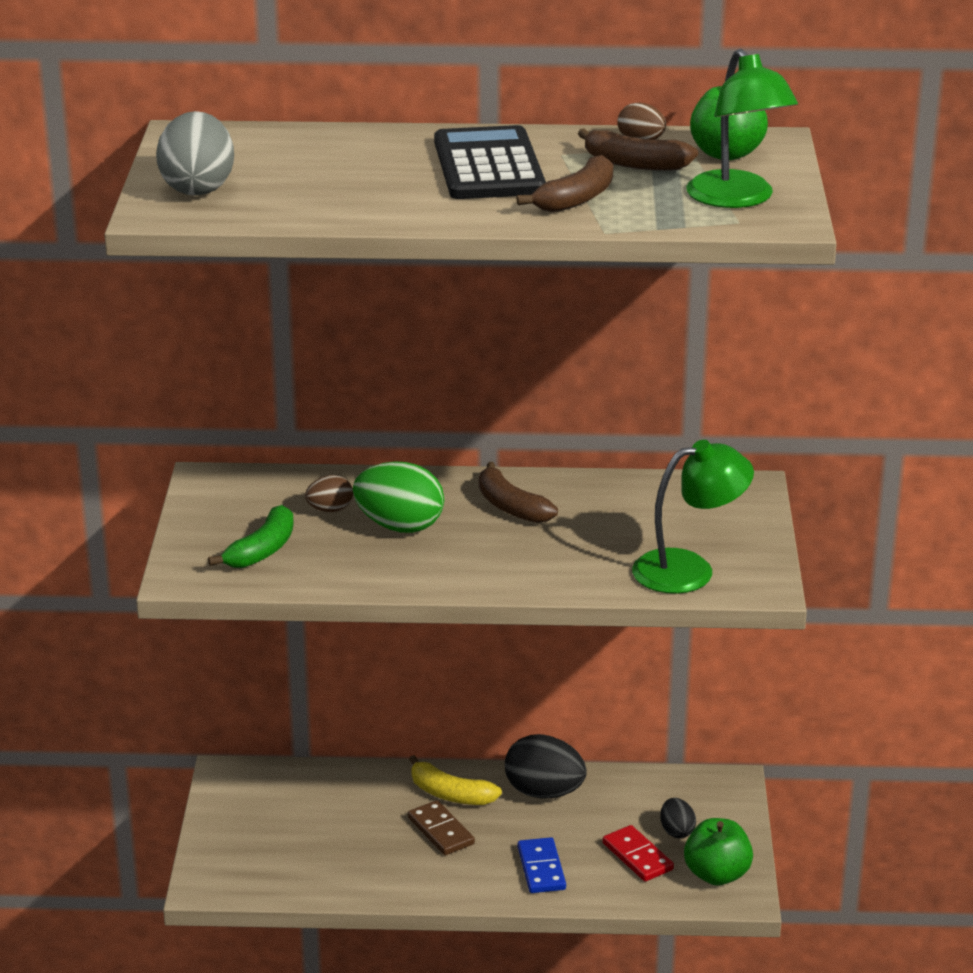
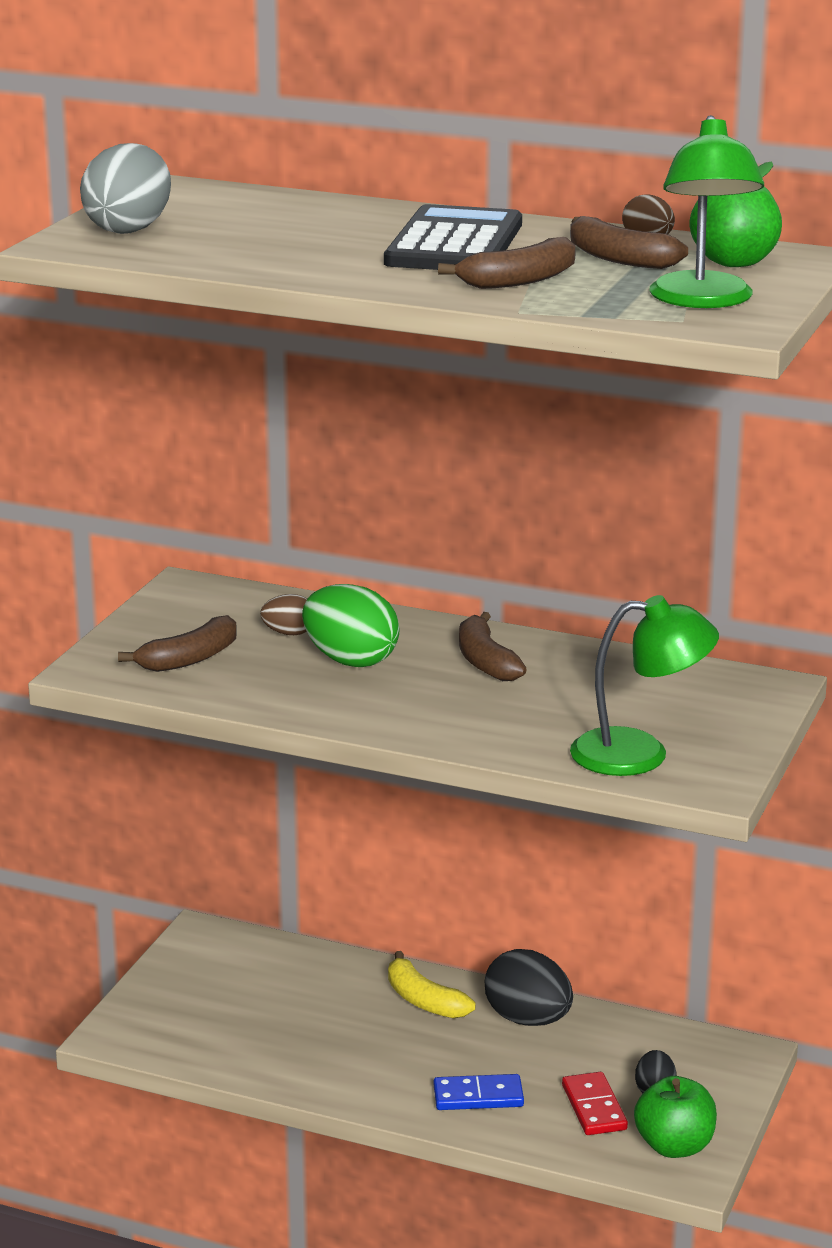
camera: 20 degrees right, 5 degrees down
(262, 550) = (189, 659): green banana -> brown banana
(440, 831) = (390, 1035): brown domino -> none
(541, 868) = (478, 1096): blue domino -> blue domino turned 75 degrees clockwise

